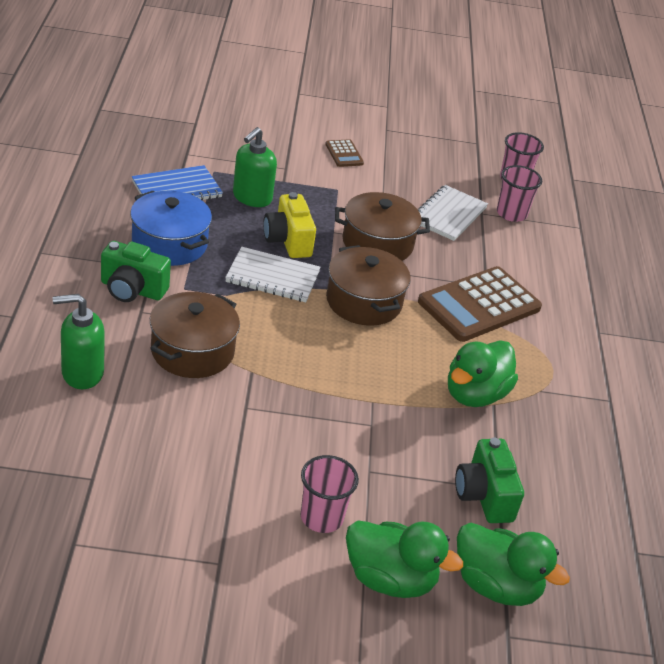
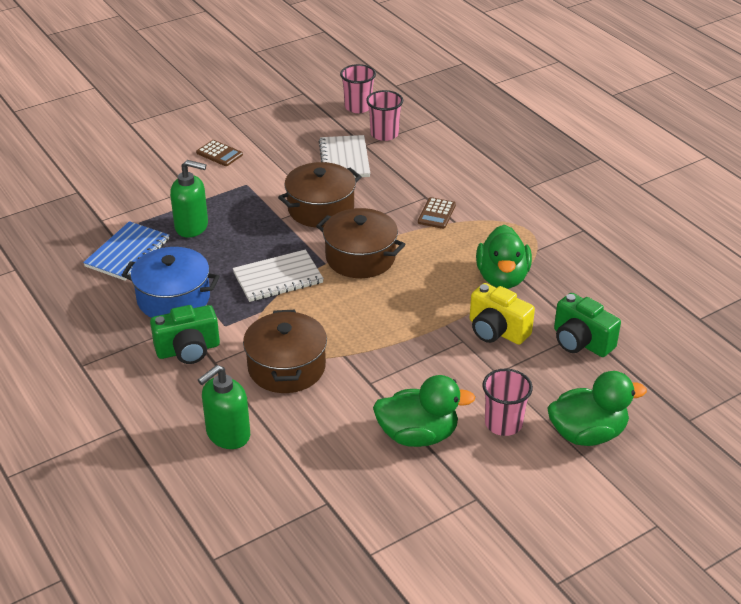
camera: 30 degrees left, 0 degrees up
(252, 198) = (192, 227): green soap dispenser -> green soap dispenser turned 75 degrees counterclockwise
(288, 241) = (257, 244): yellow camera -> yellow camera (497, 331)
(479, 305) = (436, 214): brown calculator -> brown calculator, size x0.45
(496, 585) = (649, 394): green duck -> green duck (418, 435)

